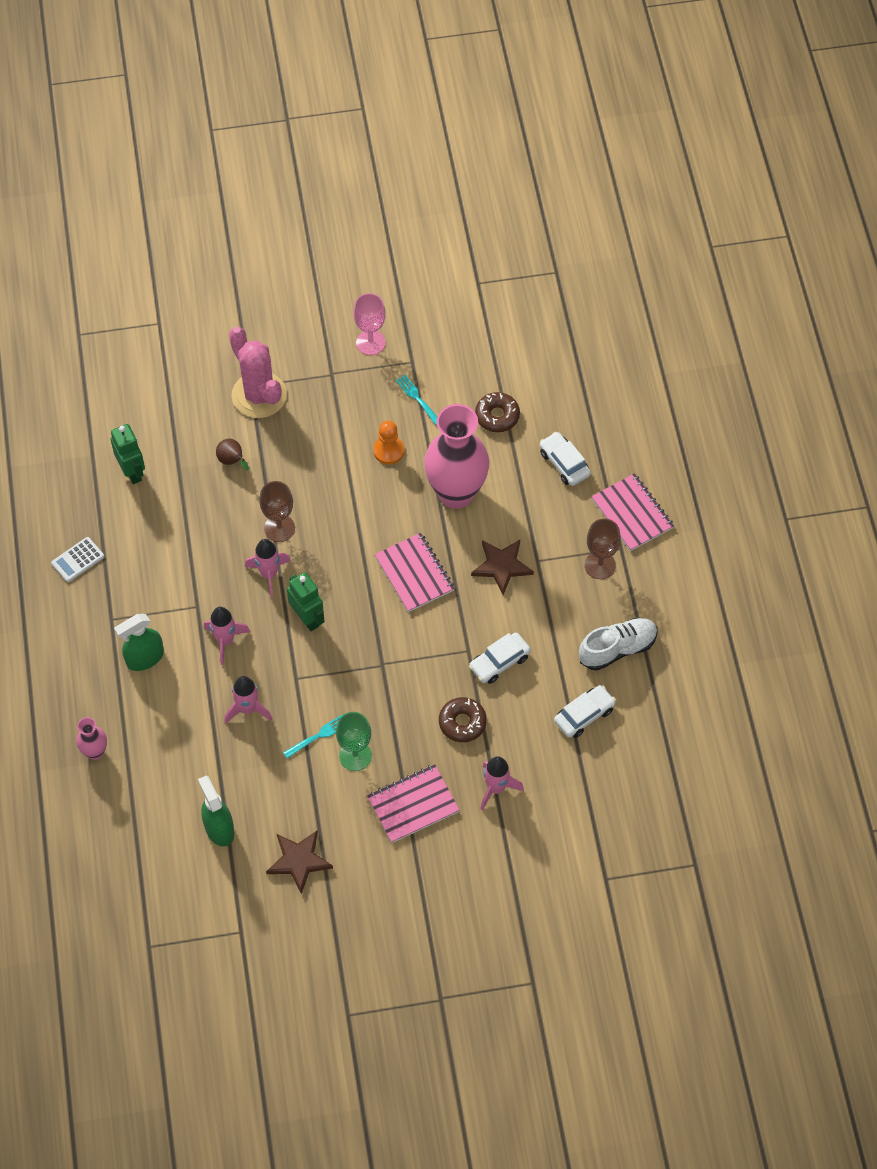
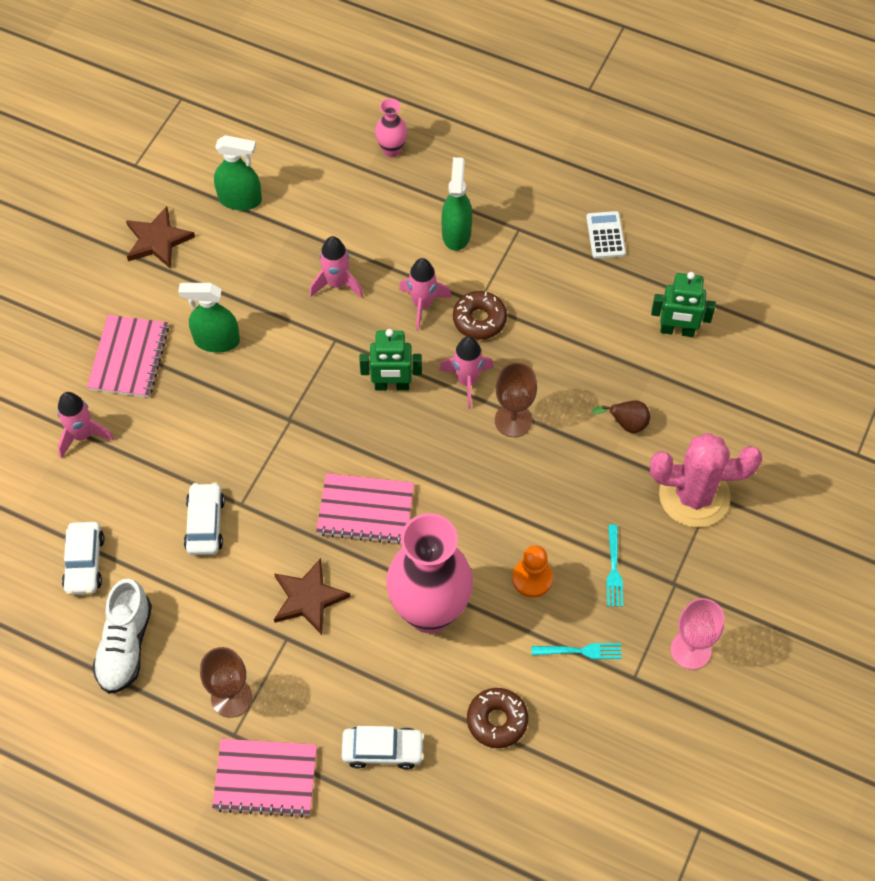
camera: 125 degrees right, 0 degrees up
(318, 736) = (262, 323): turquoise fork -> turquoise fork (613, 569)
(355, 756) = (216, 340): green goblet -> green spray bottle
(462, 722) = (171, 449): brown donut -> brown donut (479, 319)

